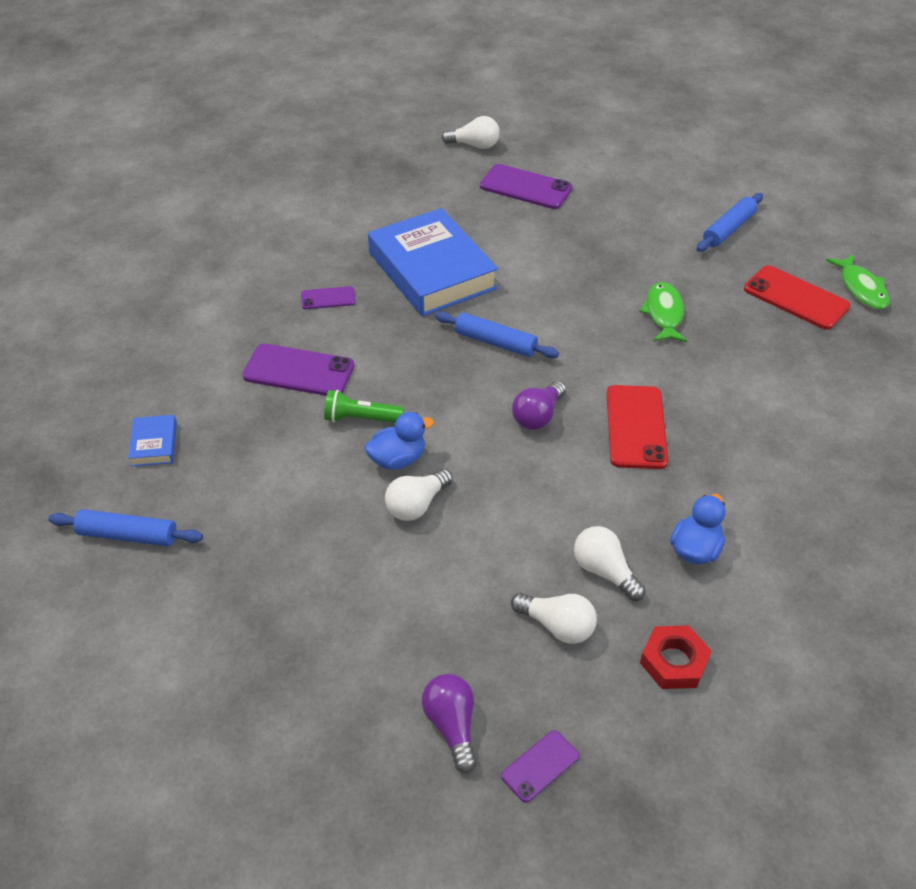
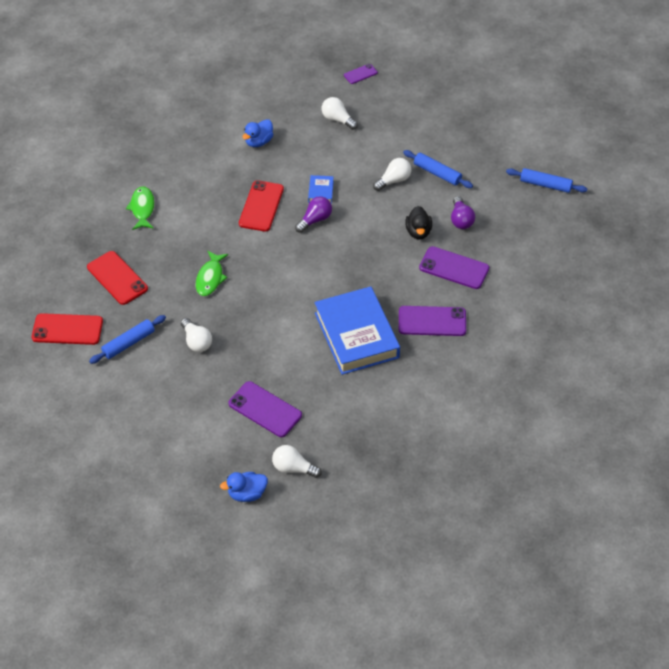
camera: 170 degrees left, 5 degrees up
(154, 444) = (538, 232): blue book -> blue book (320, 191)
(328, 298) = (432, 321): purple phone -> purple phone, size x1.83
(361, 418) = (418, 232): green flashlight -> black duck
(398, 459) = (400, 205): blue duck -> blue duck (247, 494)
(452, 726) = (394, 91): purple light bulb -> purple light bulb (461, 220)
(495, 342) = (327, 272): blue rolling pin -> blue rolling pin (437, 173)
(604, 571) = (307, 138): white light bulb -> white light bulb (196, 341)
(674, 661) = (290, 100): red nut -> none
(817, 234) = (67, 329): none -> red phone
(861, 288) = (69, 279): green fish -> green fish (142, 208)

